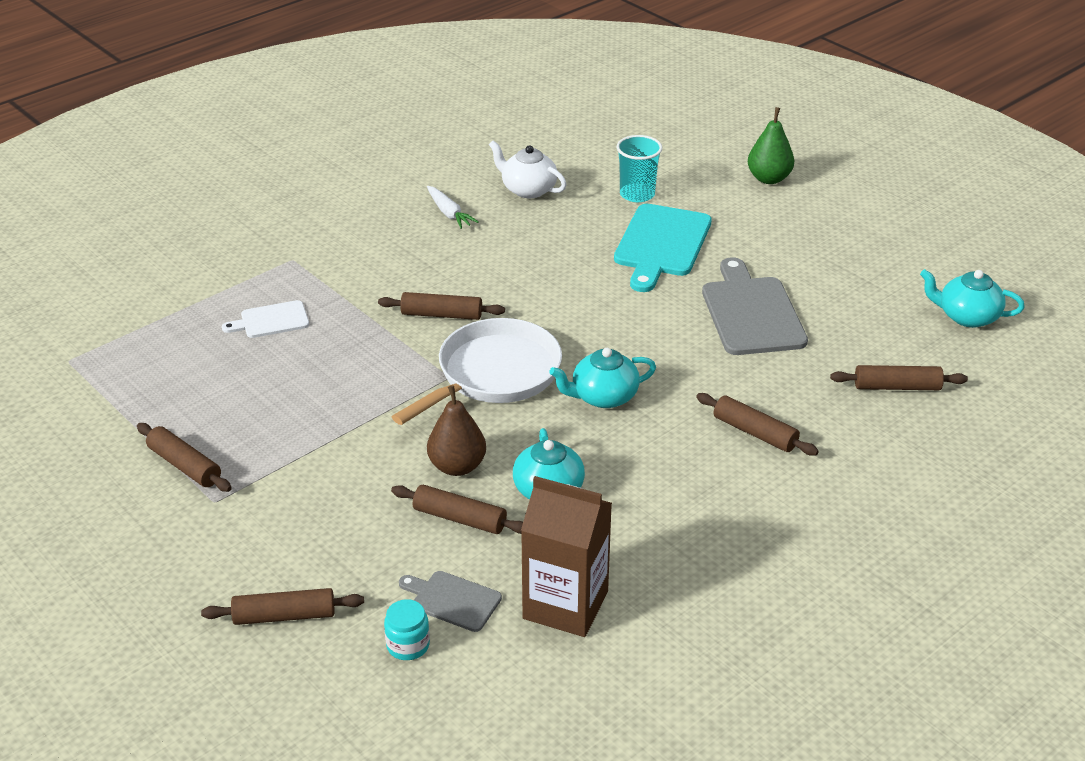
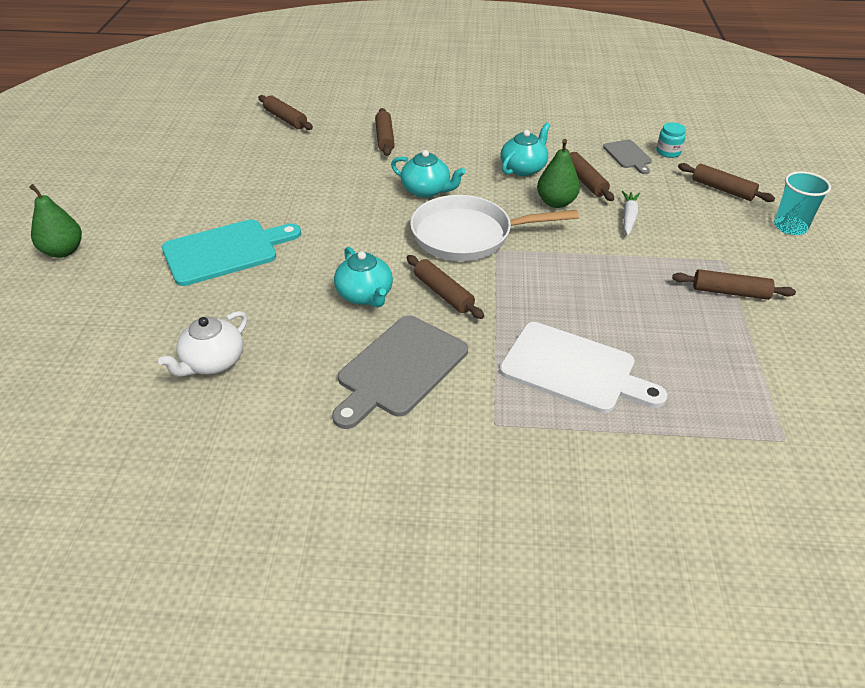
camera: 135 degrees left, 5 degrees up
(184, 465) = (730, 292): brown rolling pin -> brown rolling pin turned 75 degrees counterclockwise
(271, 320) = (574, 369): white cutting board -> white cutting board, size x1.85
(449, 213) = (306, 382): white carrot -> white carrot (628, 217)
(457, 466) = (556, 202): brown pear -> green pear
(528, 189) = (212, 362): white teapot -> white teapot turned 45 degrees clockwise
(565, 605) = (577, 131): brown carton -> none
(637, 194) = (157, 299): turquoise cup -> turquoise cup (790, 227)
(751, 313) = (270, 183): grey cutting board -> grey cutting board (400, 369)
(967, 316) = (185, 123): turquoise teapot -> turquoise teapot (365, 295)

